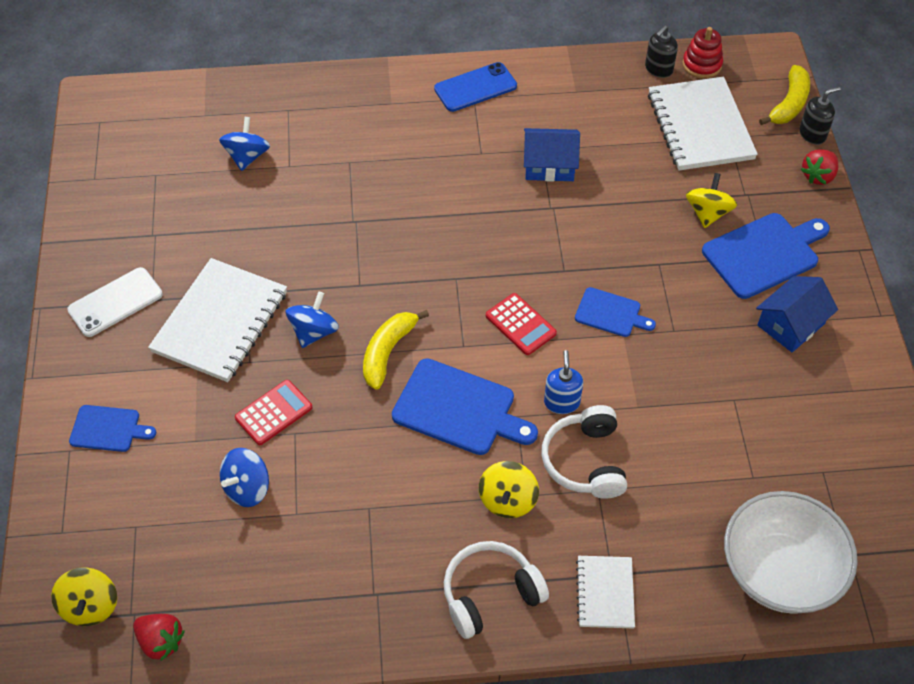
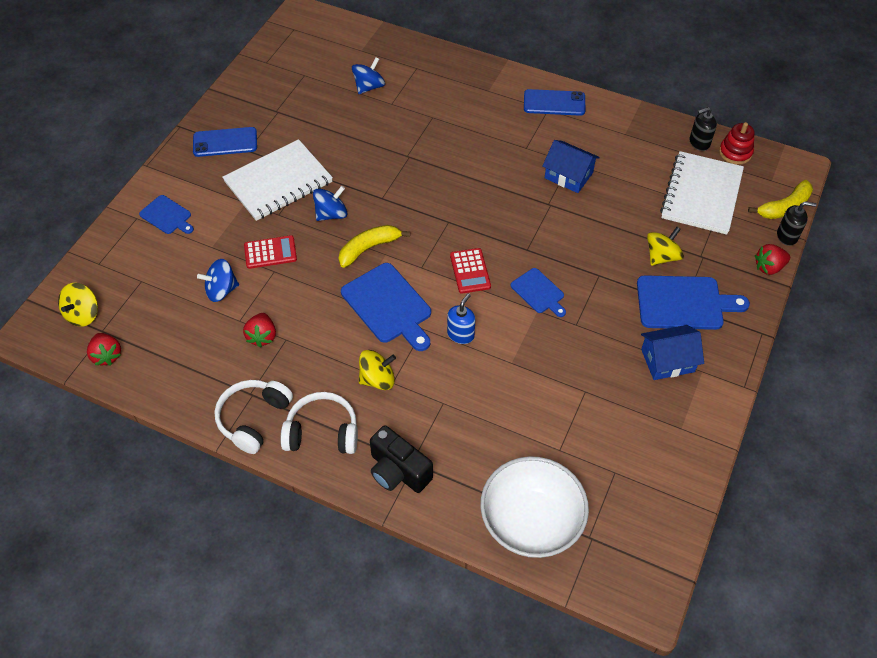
camera: 30 degrees right, 0 degrees up
(115, 302) = (225, 142): white phone -> blue phone
(338, 519) = (262, 336): none -> red strawberry
(508, 500) = (377, 379): yellow spinning top -> yellow spinning top turned 150 degrees counterclockwise
(585, 461) = (448, 380): white headphones -> white headphones (253, 419)
(605, 593) = (398, 471): white notebook -> black camera

